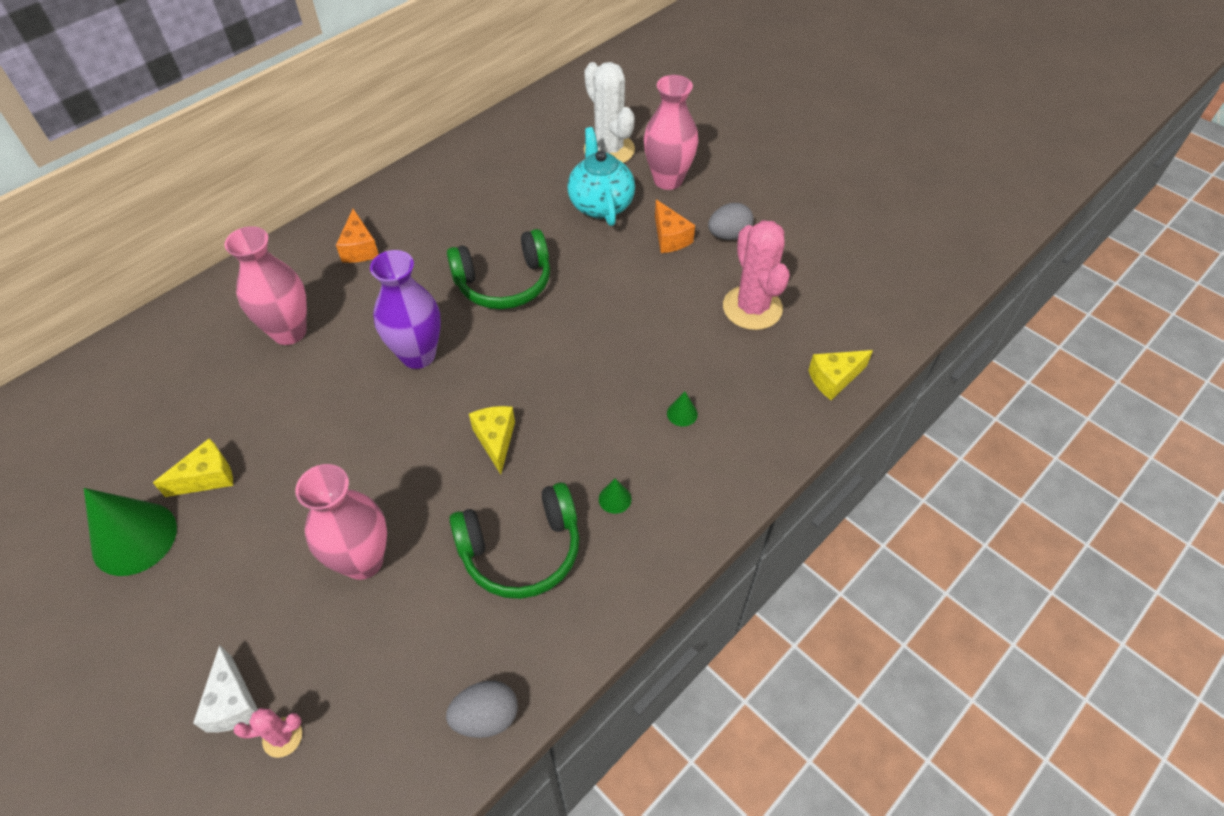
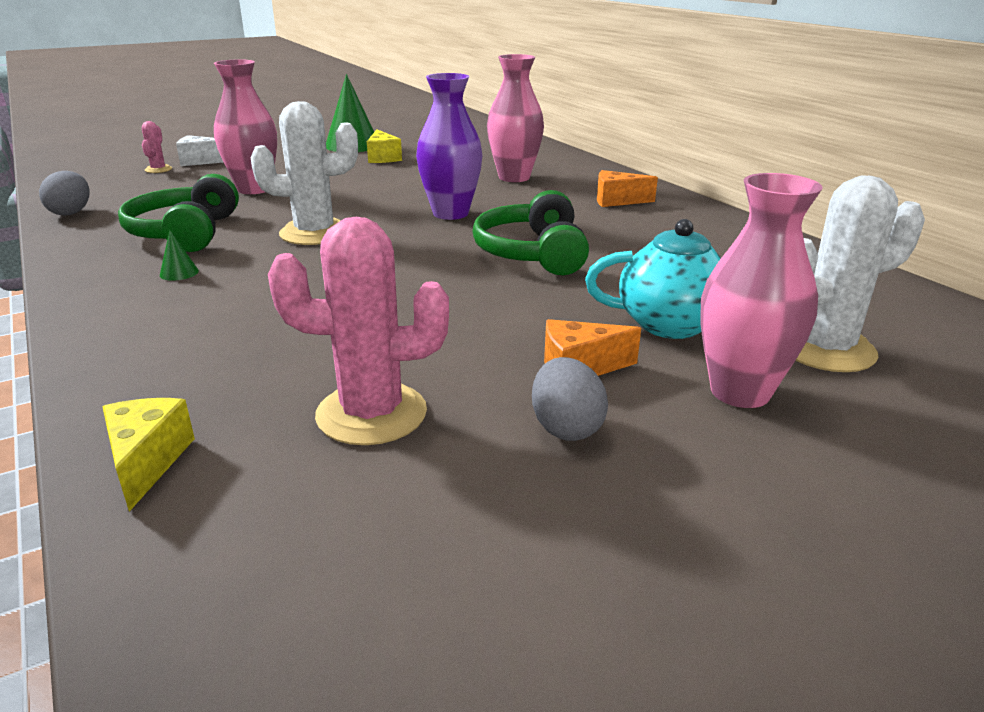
camera: 105 degrees right, 25 degrees down
(495, 440) = (314, 233): yellow cheese -> white cactus
(682, 413) = (238, 322): green cone -> none

